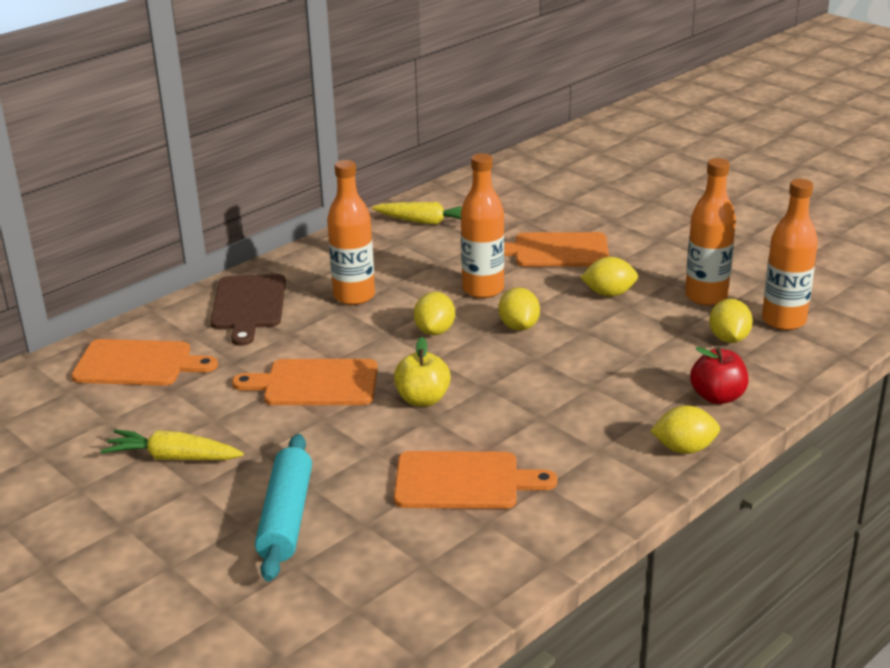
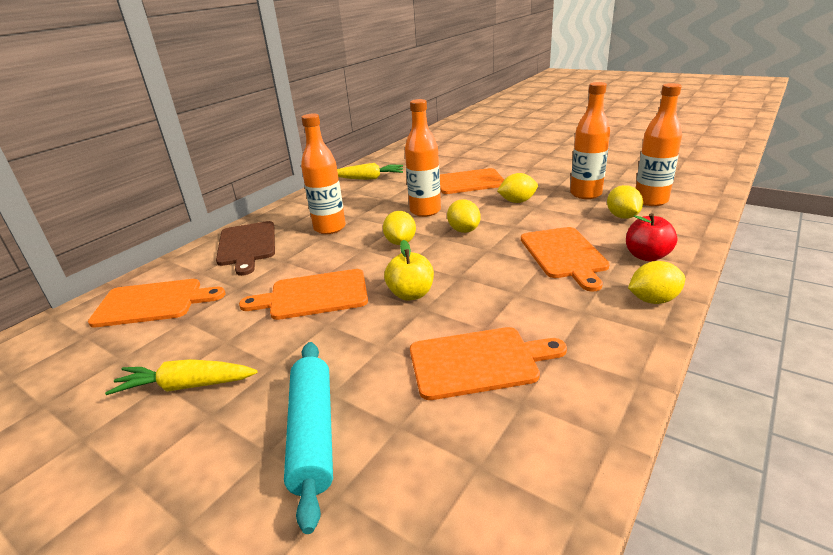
camera: 10 degrees left, 0 degrees up
(621, 380) = (564, 255): none -> orange cutting board

